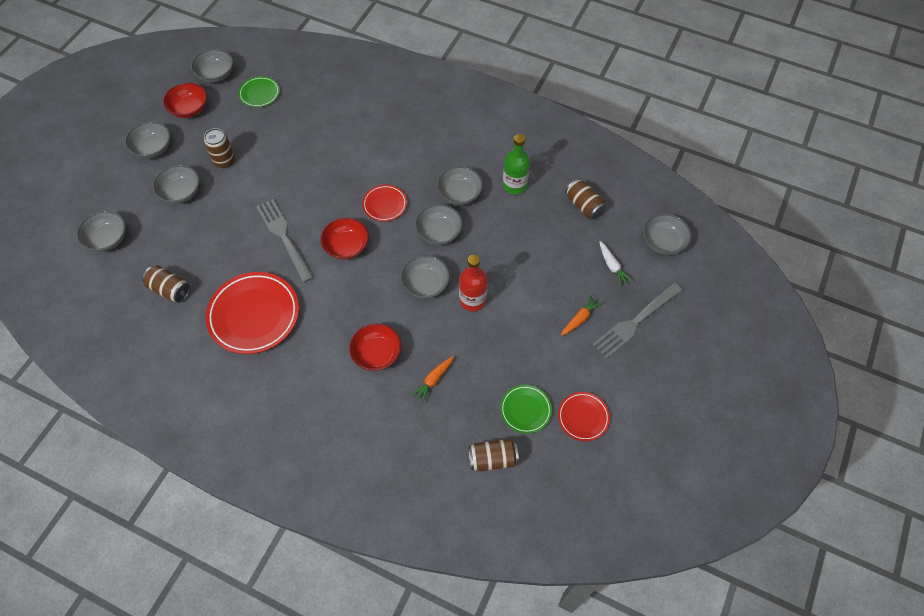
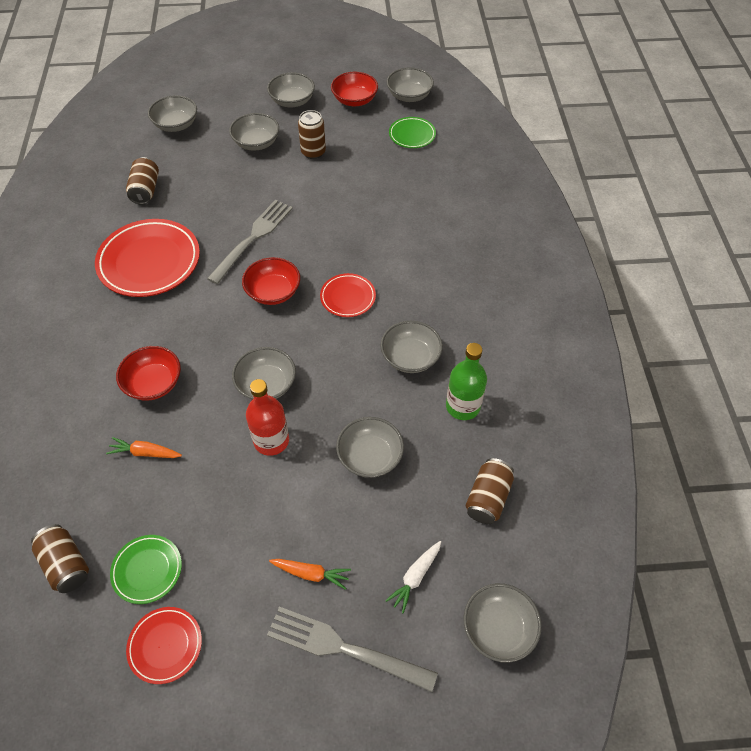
camera: 60 degrees right, 5 degrees down
(439, 232) = (343, 363): grey bowl -> grey bowl (370, 456)

